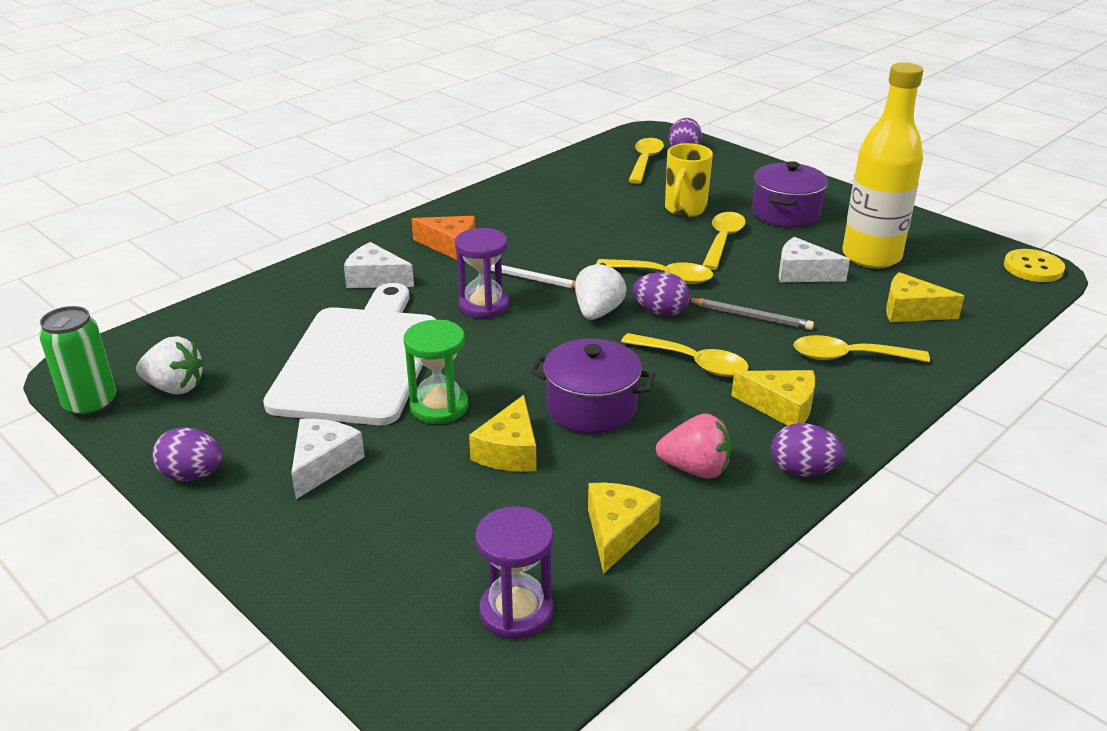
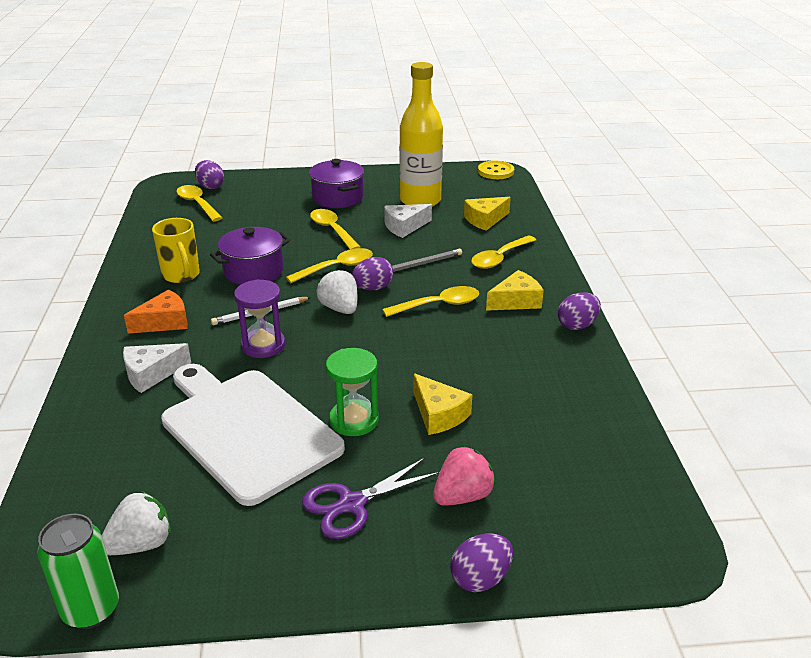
camera: 50 degrees left, 0 degrees up
(192, 475) = (279, 582): purple egg -> purple egg (480, 578)
(323, 464) = (351, 504): white cheese -> purple scissors
(516, 611) = (593, 487): purple hourglass -> none
(591, 408) = (435, 362): purple pot -> purple pot (253, 271)
(617, 532) = (562, 413): yellow cheese -> none
(684, 209) = (277, 222): yellow mug -> yellow mug (181, 275)
(695, 469) = (536, 357): pink strawberry -> pink strawberry (462, 496)

